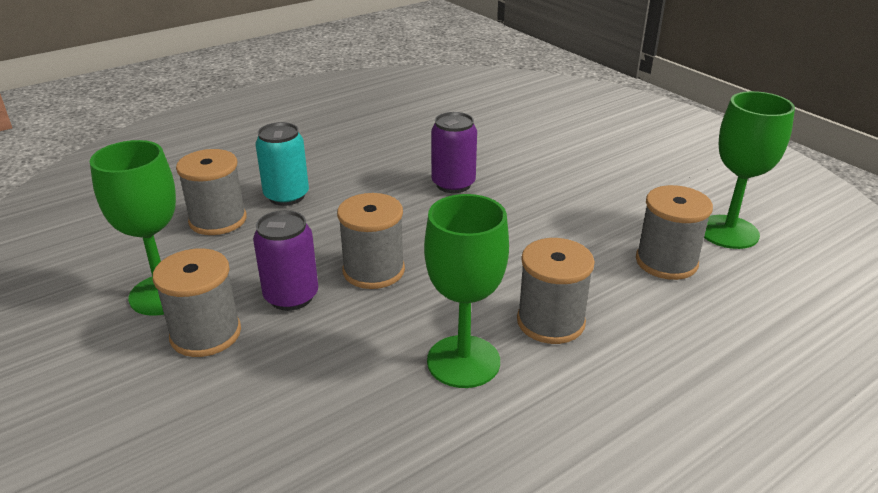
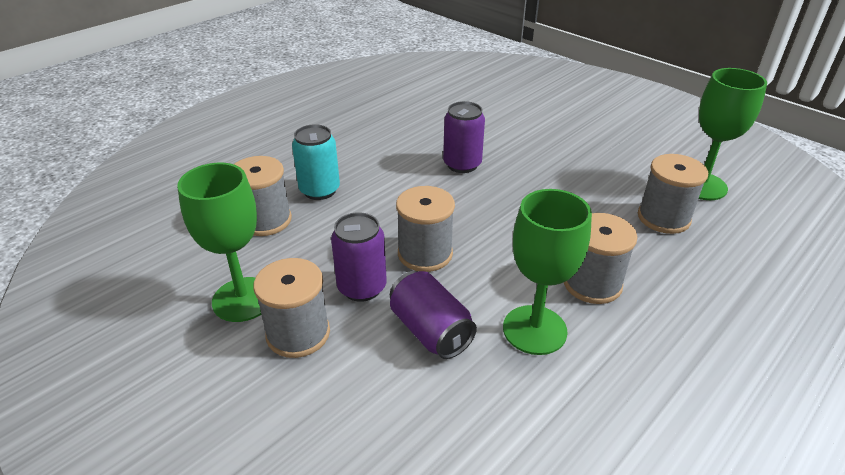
camera: 10 degrees left, 5 degrees up
(347, 348) = (430, 331): none -> purple can

